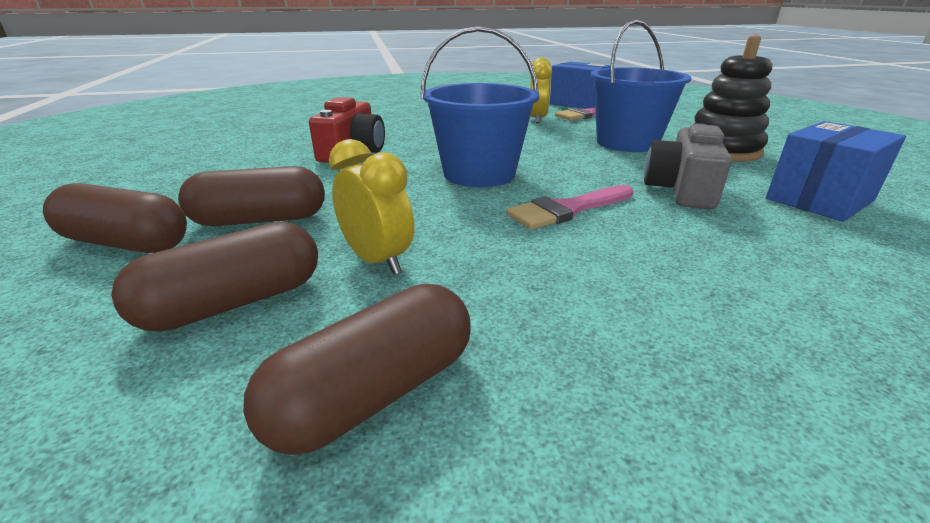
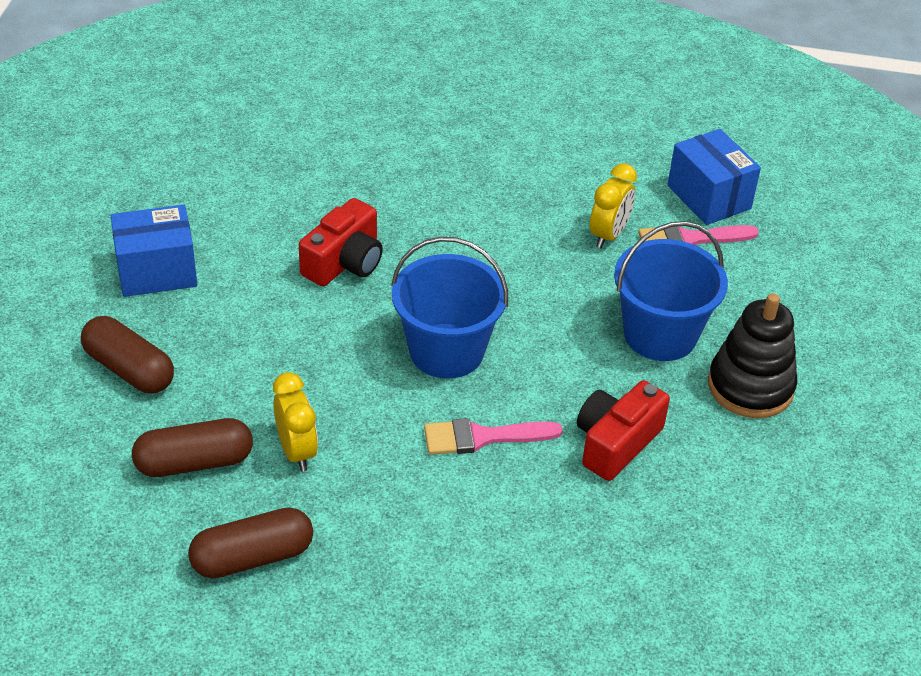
camera: 20 degrees right, 15 degrees up
(260, 220) = (227, 368): brown capsule -> none
(681, 190) = (616, 443): grey camera -> red camera
(819, 200) = (728, 501): blue box -> blue box (157, 271)

